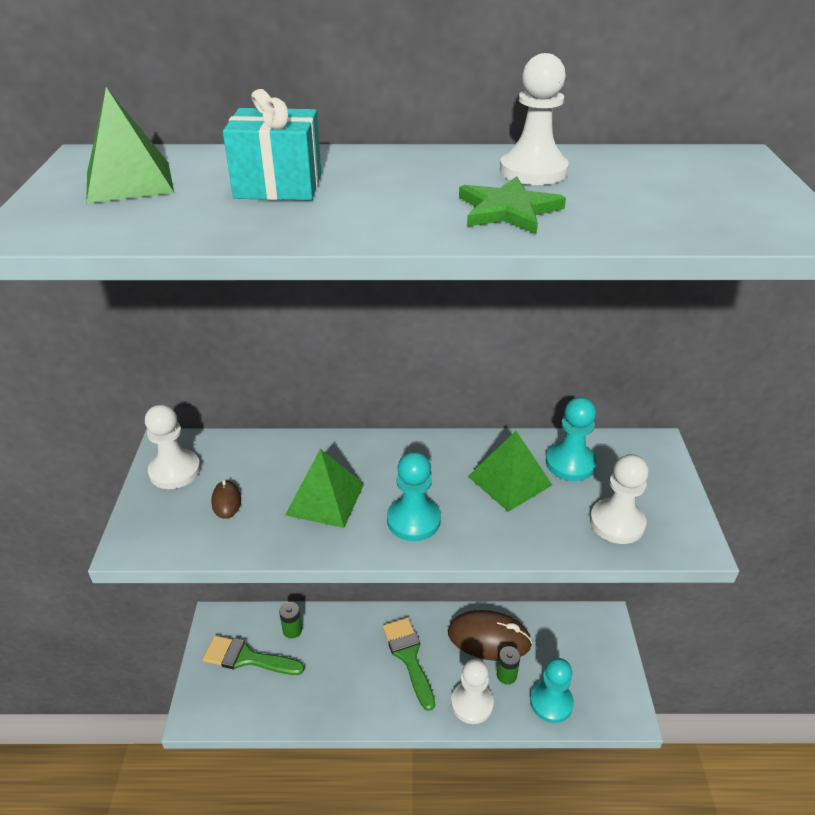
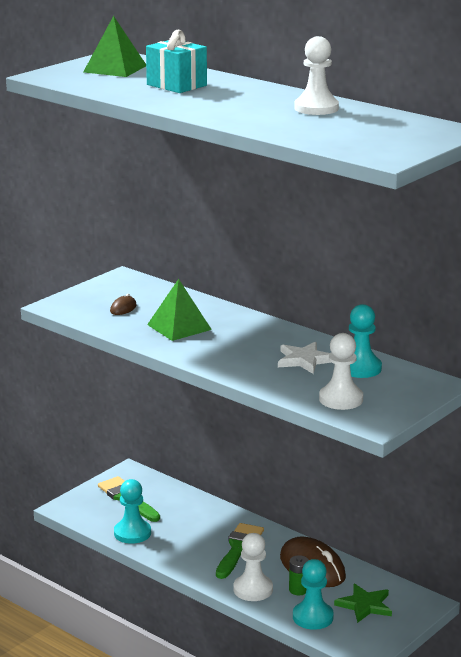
camera: 40 degrees right, 15 degrees down
(175, 471) = (112, 287): white pawn -> none
(292, 630) = (174, 499): green battery -> none
(413, 520) = (216, 352): turquoise pawn -> turquoise pawn (132, 533)
(508, 210) = (261, 117): green star -> green star (364, 605)
(509, 480) = (304, 360): green pyramid -> white star

